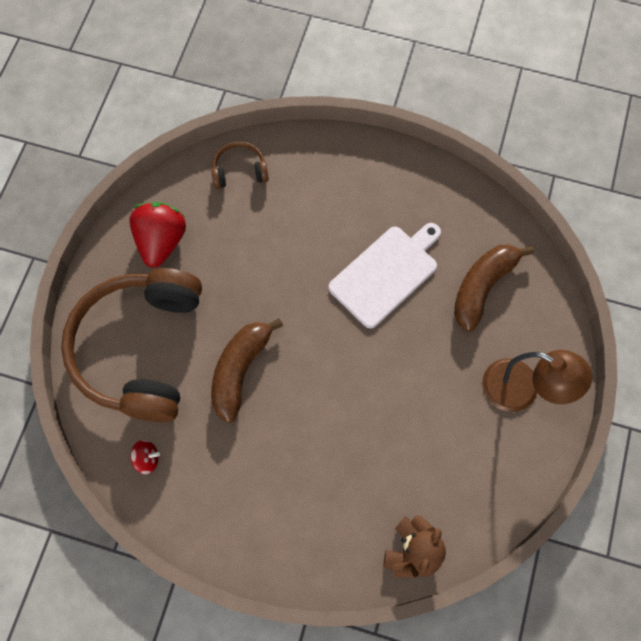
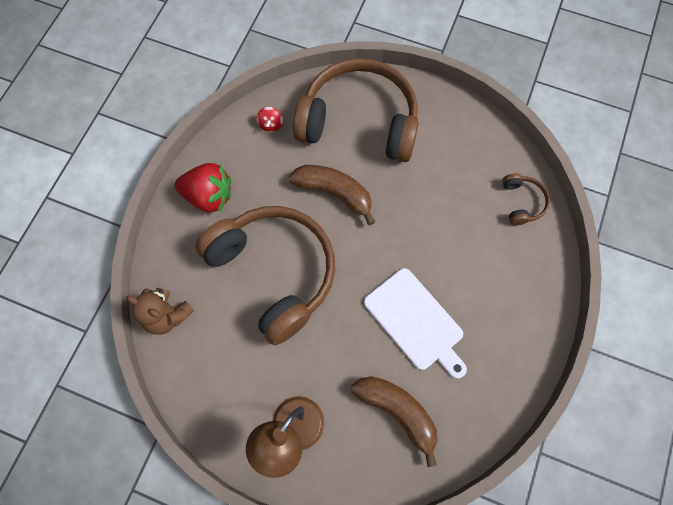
camera: 95 degrees right, 0 degrees up
(161, 241) = (453, 138): red strawberry -> red strawberry (209, 196)
(346, 430) = (274, 273): none -> brown headphones

